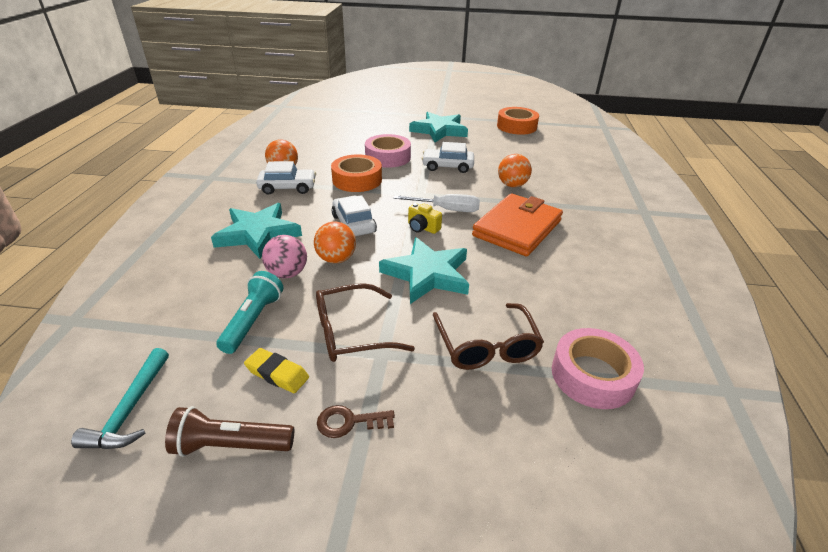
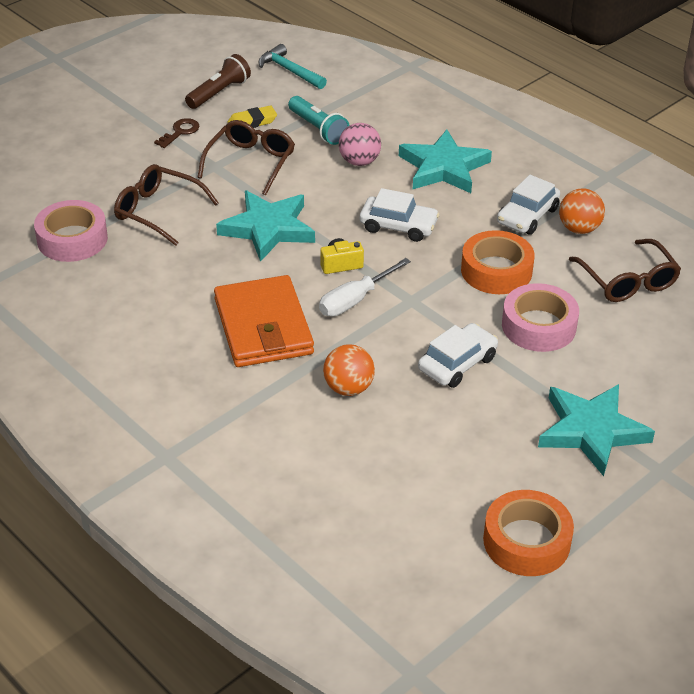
camera: 130 degrees right, 5 degrees up
(319, 148) = (627, 281): none -> brown glasses
(336, 259) = (350, 192): orange ball -> none

